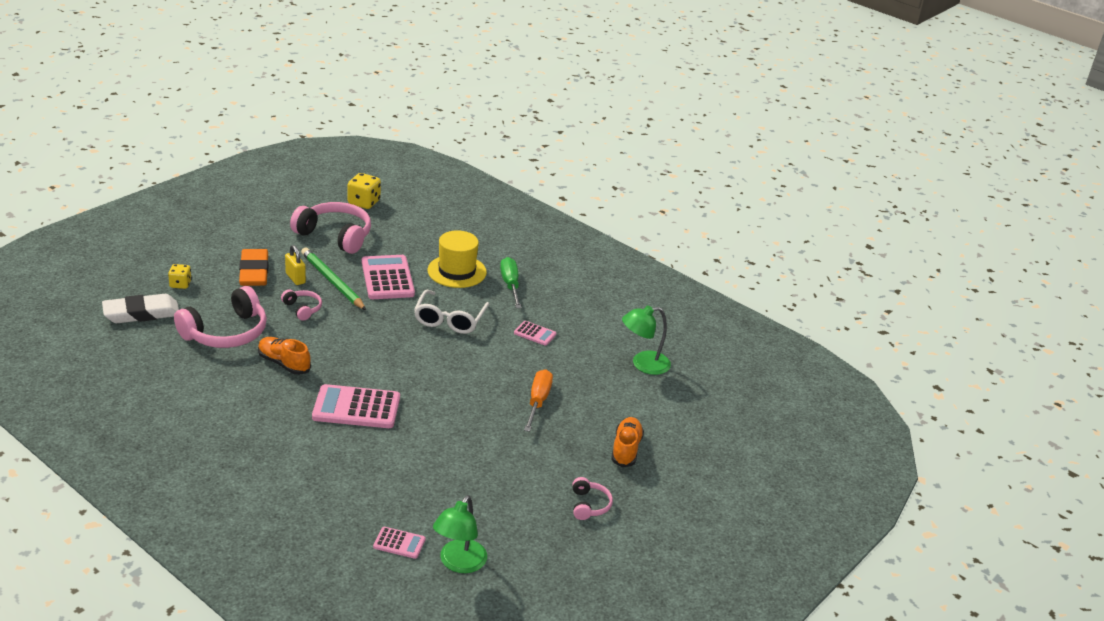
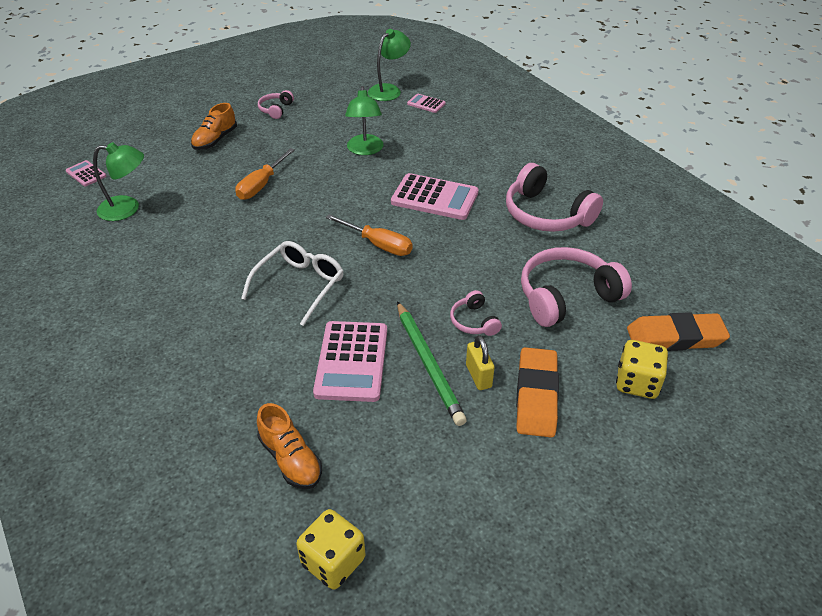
camera: 160 degrees left, 10 degrees up
(141, 313) = (675, 337): white eraser -> orange eraser
(180, 284) = (637, 383): yellow dice -> yellow dice, size x1.57
(284, 363) = (501, 250): orange shoe -> orange shoe (290, 459)
(335, 236) = (406, 466): pink headphones -> pink headphones (546, 214)
(397, 357) = (378, 244): none -> orange screwdriver
(451, 457) = (365, 150): none -> green lamp
(457, 271) = (251, 363): yellow hat -> none
(510, 285) = (193, 330): green screwdriver -> none
(535, 334) = (213, 256): pink calculator -> pink calculator (86, 174)

